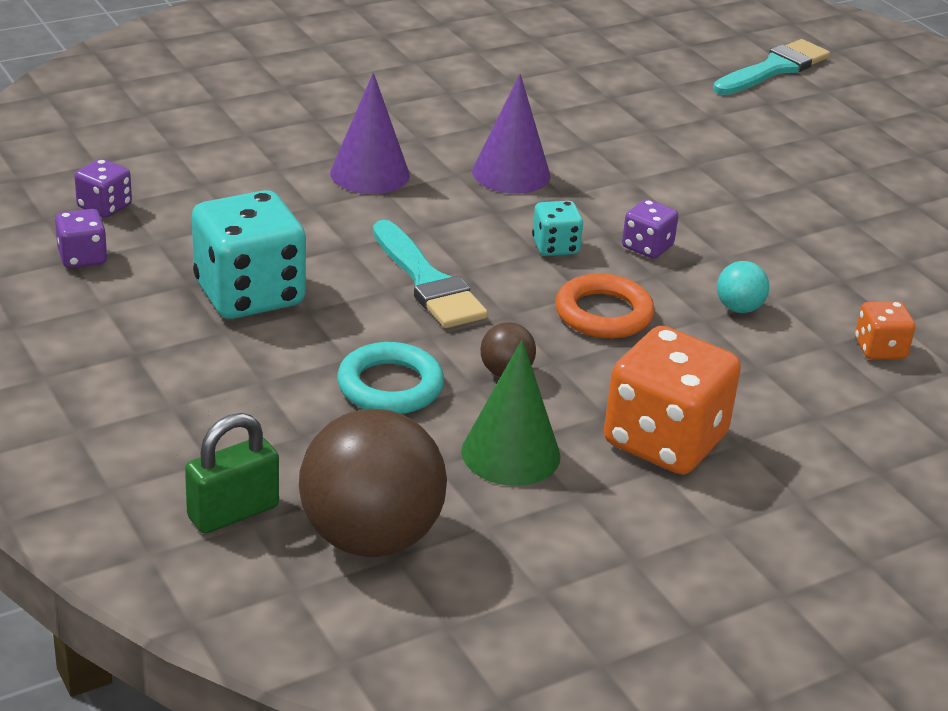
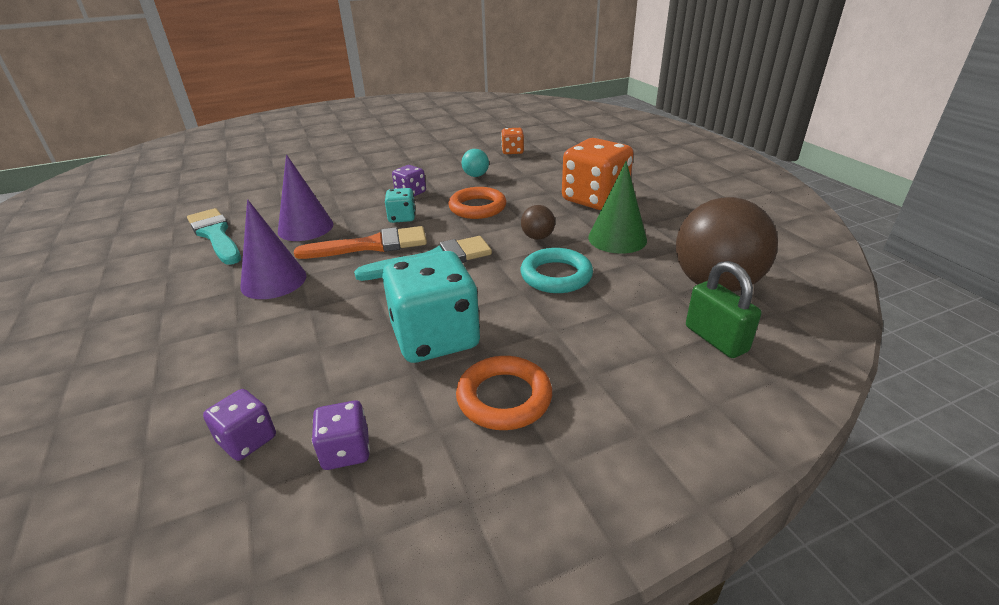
camera: 80 degrees left, 0 degrees up
(141, 343) = (504, 398): none -> orange ring
(464, 229) = (370, 245): none -> orange brush
(774, 69) = (233, 151): turquoise brush -> turquoise brush (215, 235)

